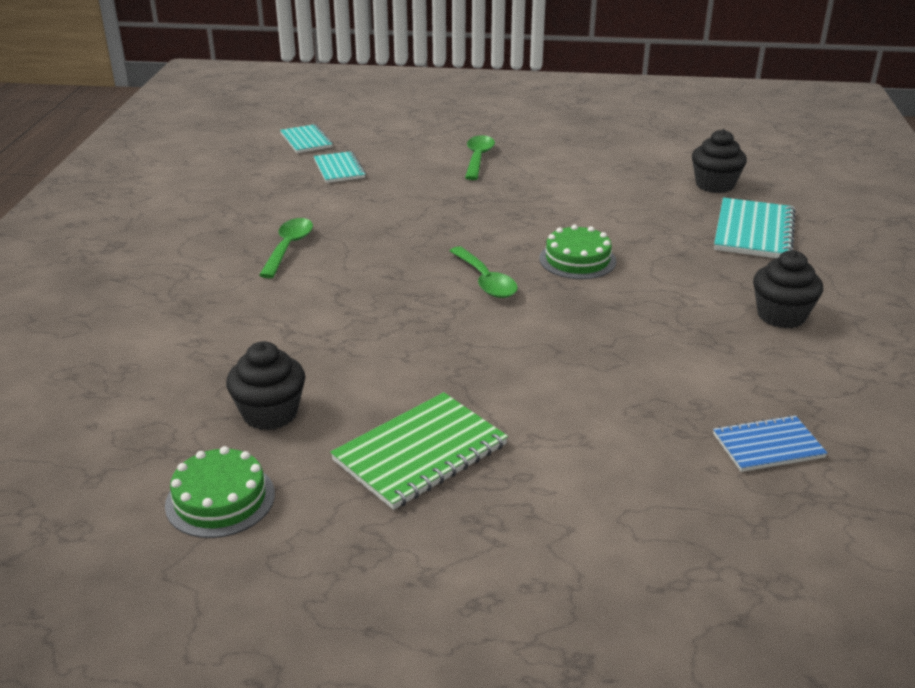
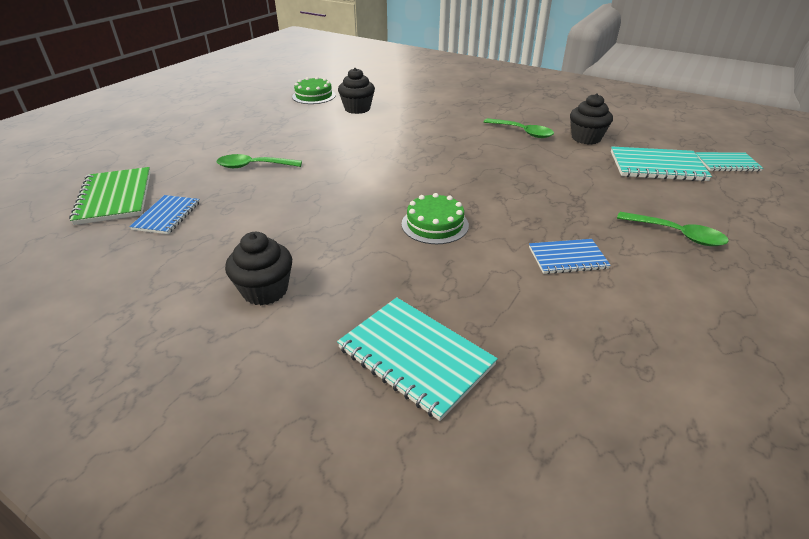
camera: 115 degrees right, 5 degrees up
(339, 169) = (657, 166): turquoise notebook -> turquoise notebook, size x1.59
(420, 453) = (292, 130): green notebook -> green notebook (115, 197)
(485, 281) = (432, 181): green spoon -> green spoon (253, 166)
(564, 195) = (567, 258): none -> blue notebook
(714, 185) = (557, 389): black cupcake -> black cupcake (586, 138)

